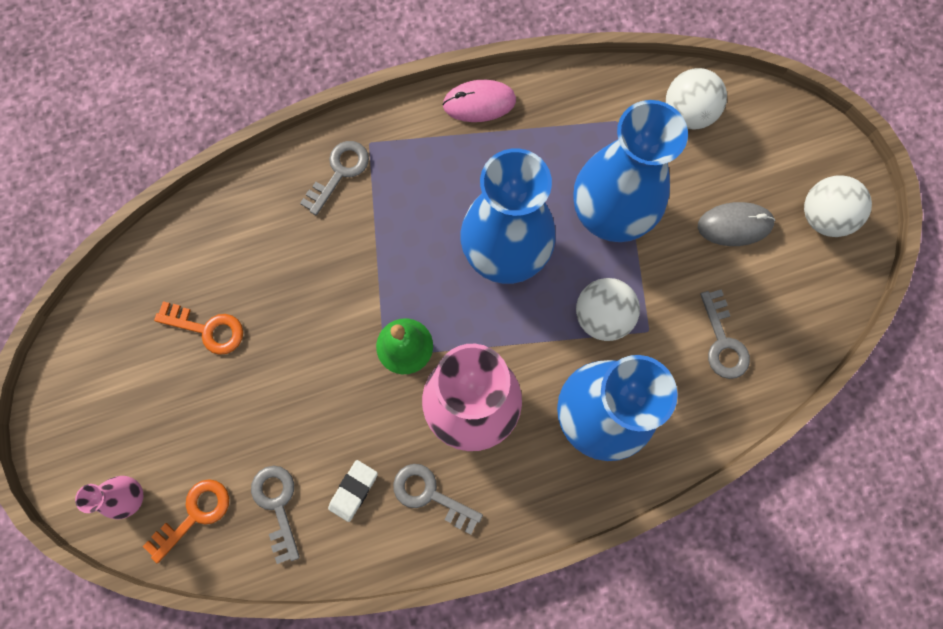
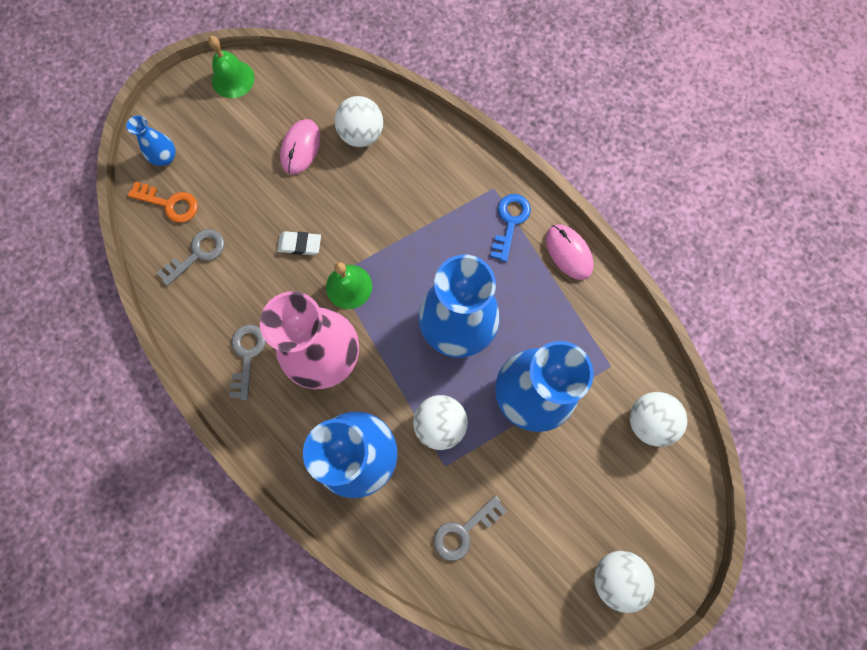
camera: 65 degrees right, 0 degrees up
(71, 372) = (233, 79): none -> green bell
(130, 497) = (165, 157): pink vase -> blue vase
(207, 329) = (300, 148): orange key -> pink mouse
(228, 253) = (361, 134): none -> white ball
(339, 172) = (459, 179): grey key -> none
(353, 490) = (228, 300): white eraser -> white eraser (300, 244)
(416, 144) = (510, 222): none -> blue key
(734, 225) = (569, 501): grey mouse -> none

